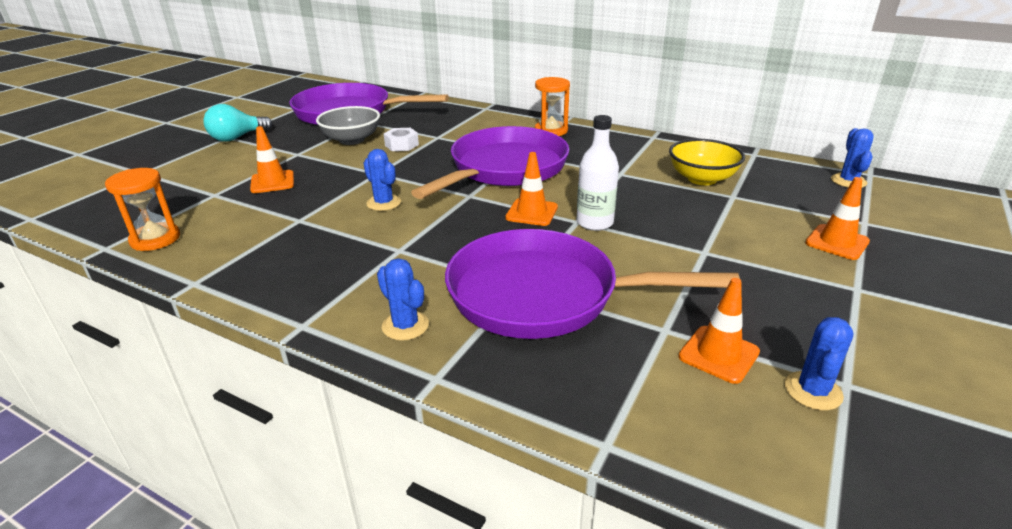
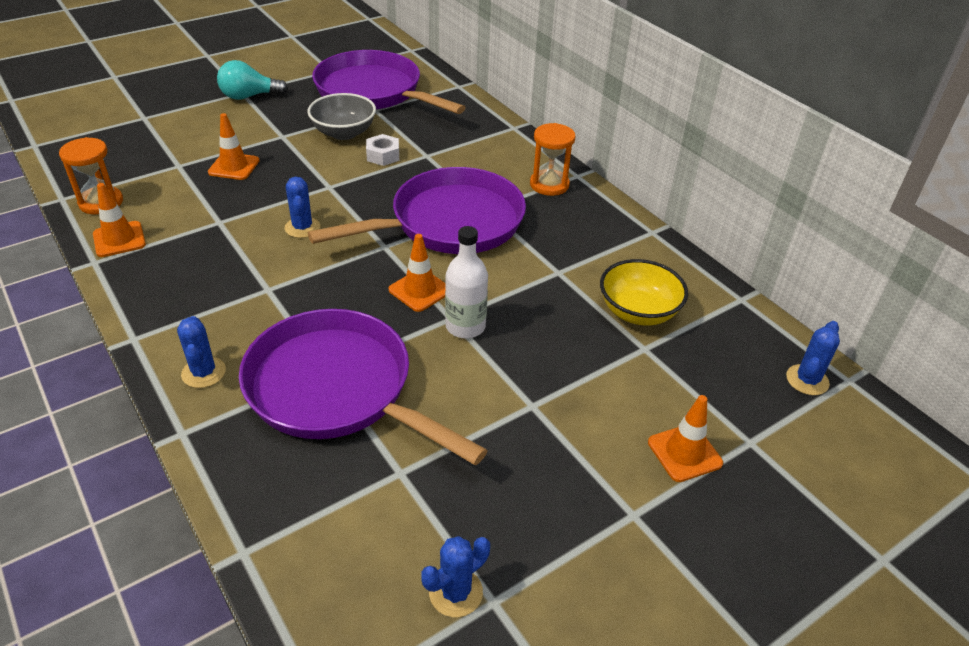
camera: 25 degrees right, 10 degrees up
(718, 354) = (417, 518): orange traffic cone -> orange traffic cone (119, 239)

